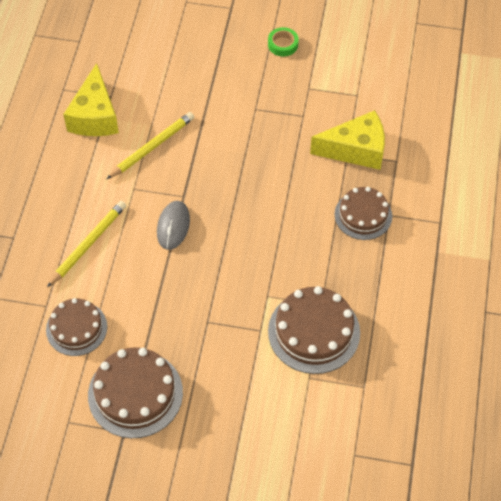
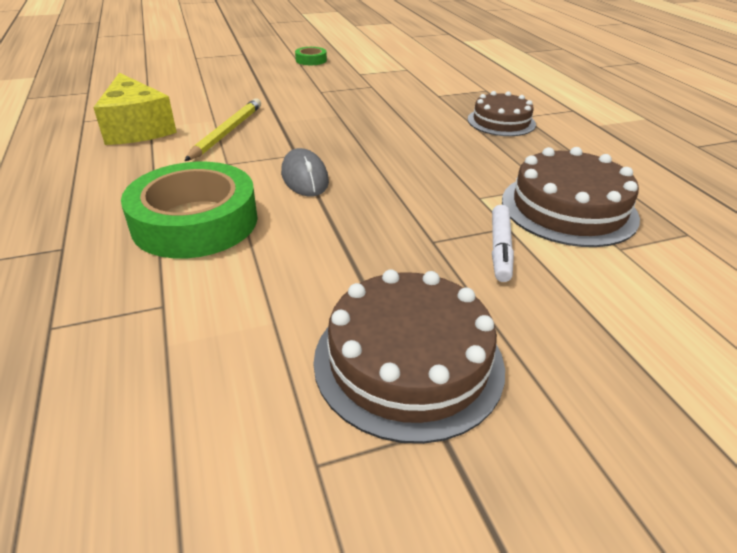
camera: 30 degrees left, 20 degrees down
(76, 328) = (237, 314): brown cake -> none
(88, 244) = (195, 221): yellow pencil -> green tape
(239, 345) = (500, 249): none -> white marker
(356, 150) = (443, 92): yellow cheese -> none

